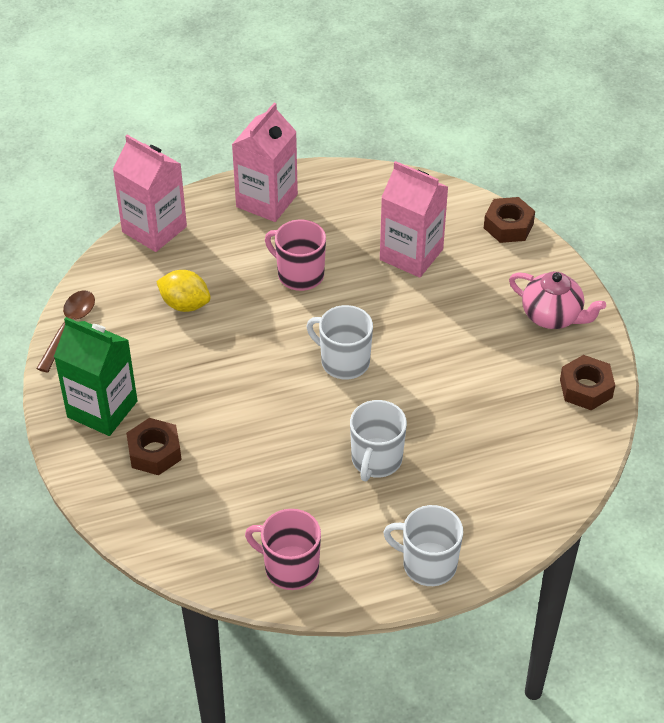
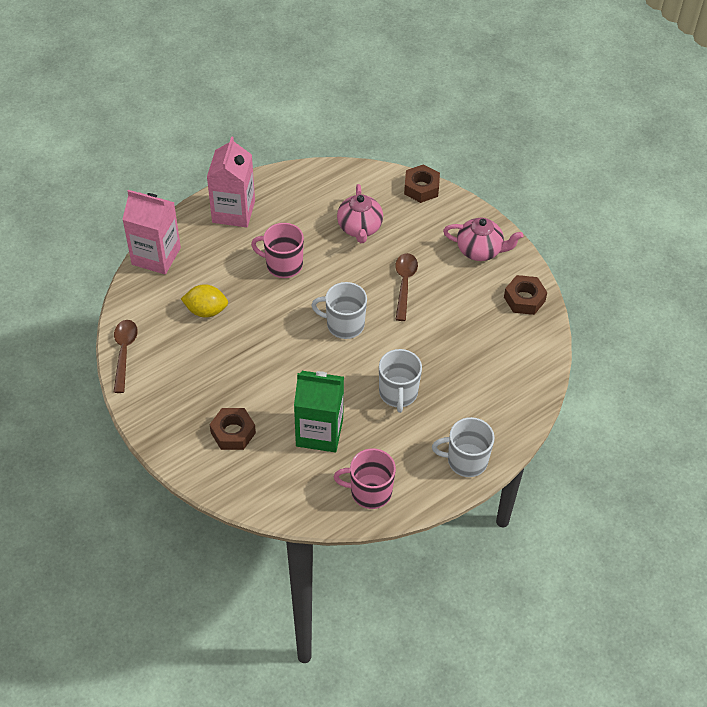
camera: 20 degrees left, 5 degrees up
(102, 409) = (178, 410): green carton -> green carton (319, 432)
(411, 254) = (359, 228): pink carton -> pink teapot
(439, 333) = (404, 284): none -> brown spoon

